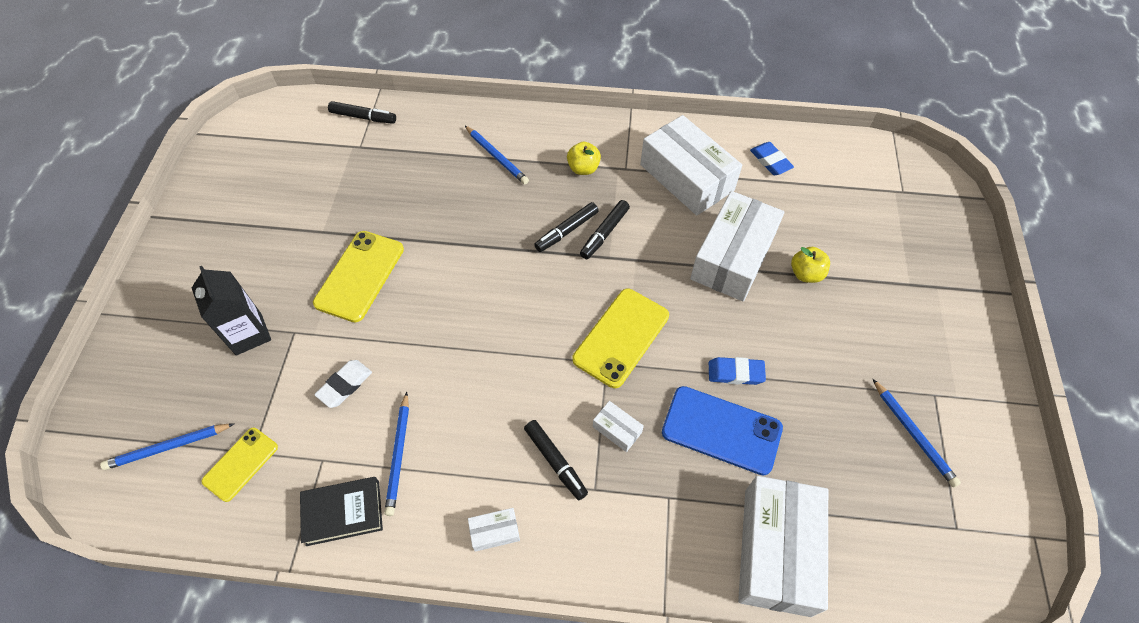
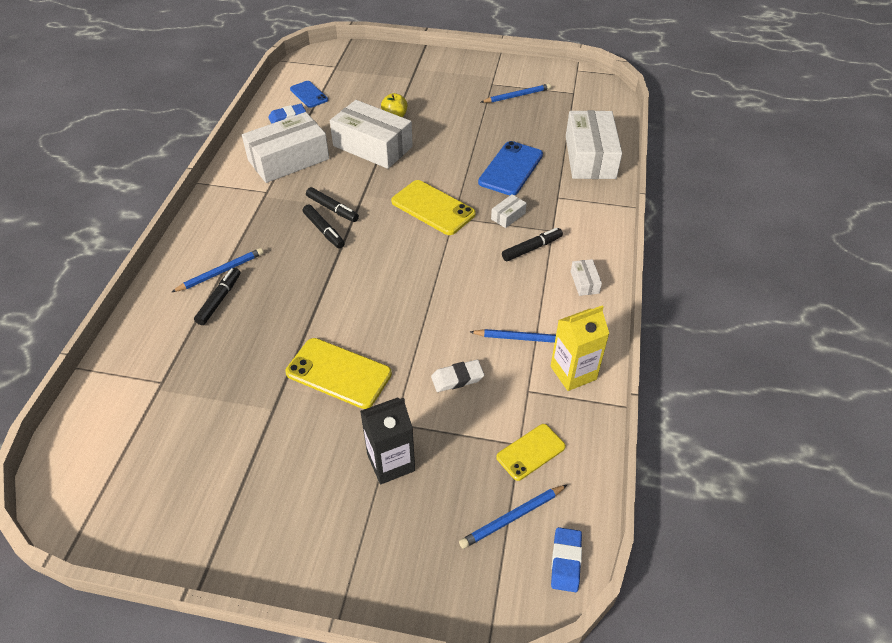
camera: 85 degrees left, 10 degrees down
(168, 447) = (512, 517): blue pencil -> blue pencil turned 75 degrees clockwise
(240, 464) = (530, 452): yellow phone -> yellow phone turned 75 degrees counterclockwise
(343, 512) = (573, 373): black book -> yellow carton
(345, 385) = (457, 378): white eraser -> white eraser turned 60 degrees counterclockwise
(363, 117) = (116, 381): black marker -> black marker (219, 300)
(583, 168) = (257, 216): yellow apple -> none
(735, 373) = (469, 157): blue eraser -> blue eraser (565, 561)
(776, 551) = (590, 157): white box -> white box turned 75 degrees clockwise
(825, 174) = (309, 94): none -> blue phone

